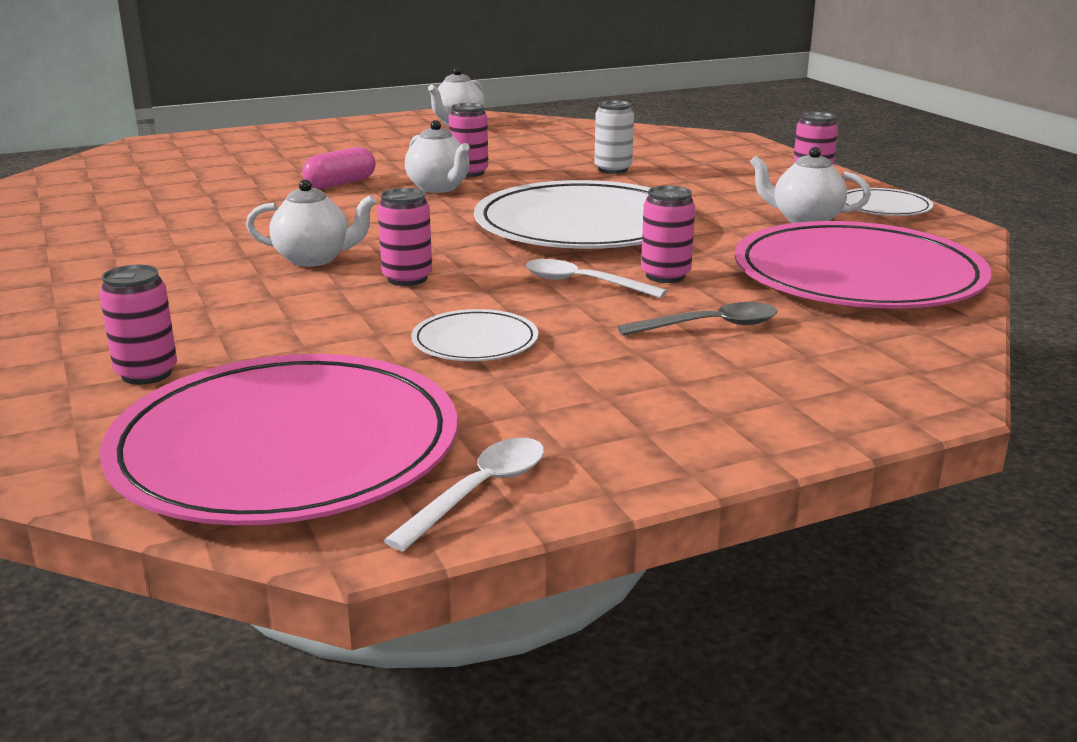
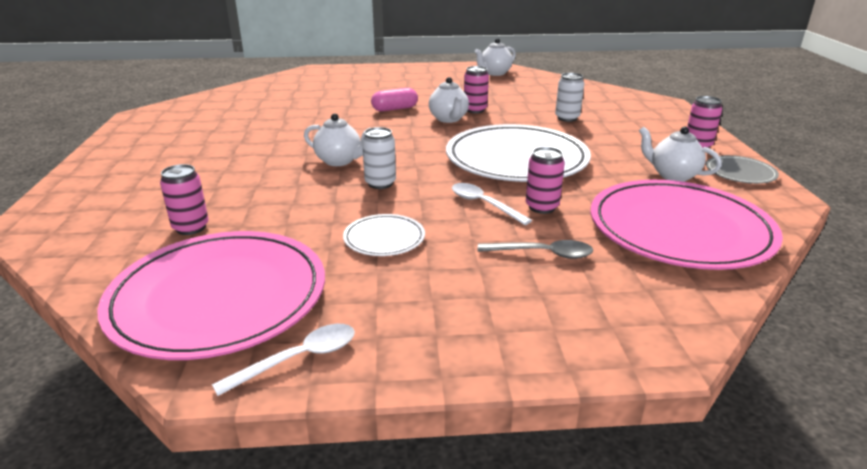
camera: 20 degrees right, 5 degrees up
(407, 278) = (380, 183): pink can -> white can
(883, 207) = (740, 172): white plate -> grey plate

